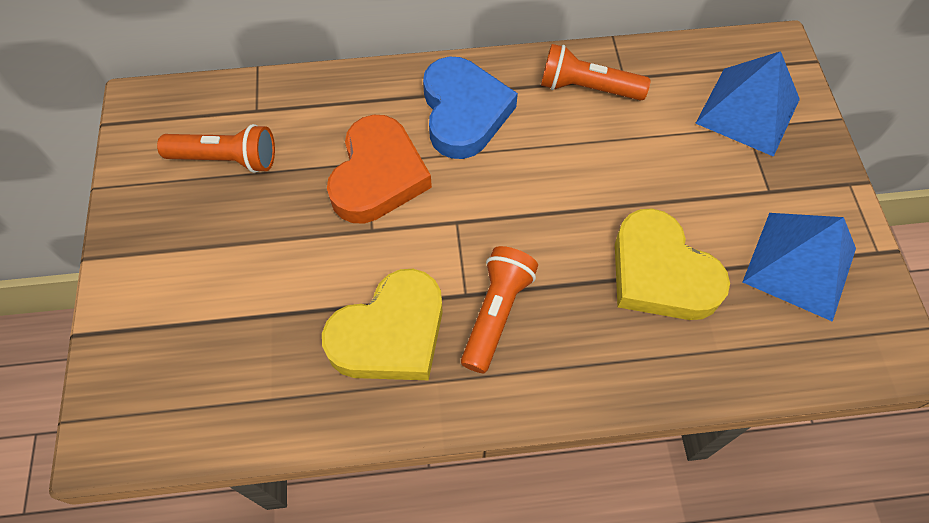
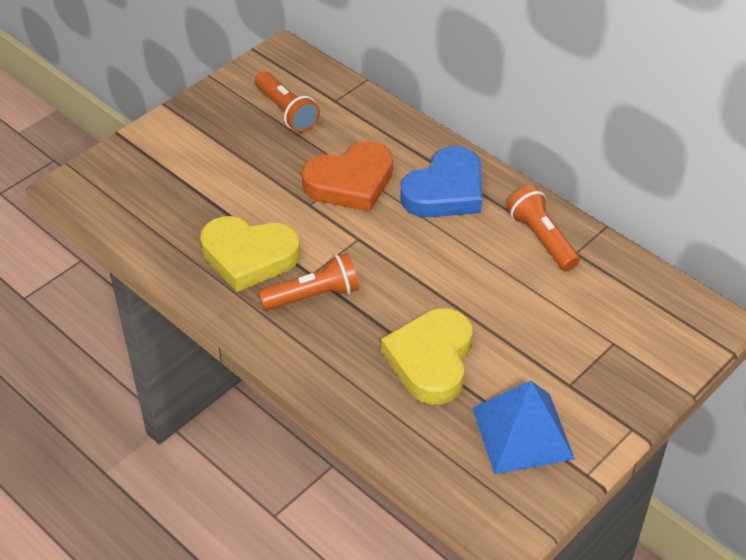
camera: 50 degrees right, 15 degrees down
(747, 111) = (629, 335): blue pyramid -> none

